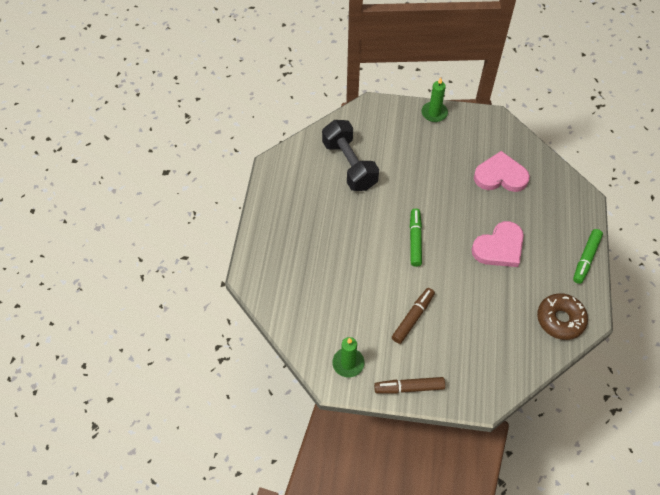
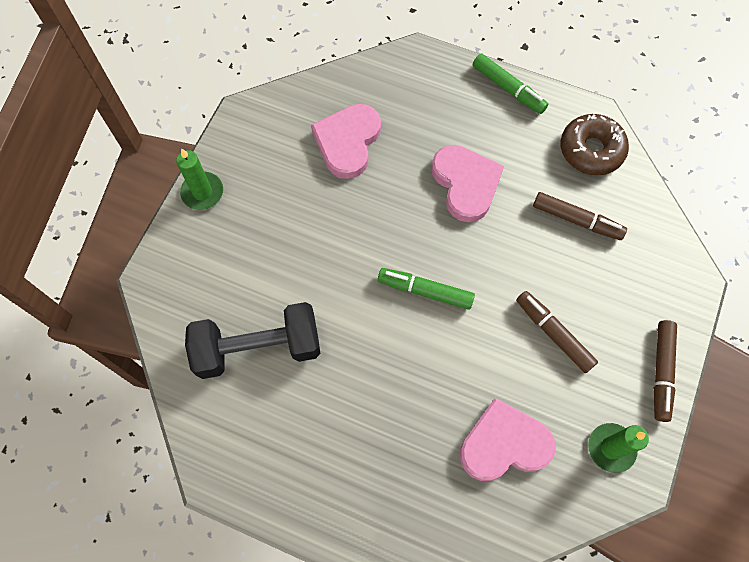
camera: 75 degrees left, 10 degrees up
(332, 302) = (504, 444): none -> pink heart
(500, 319) = (577, 220): none -> brown marker

